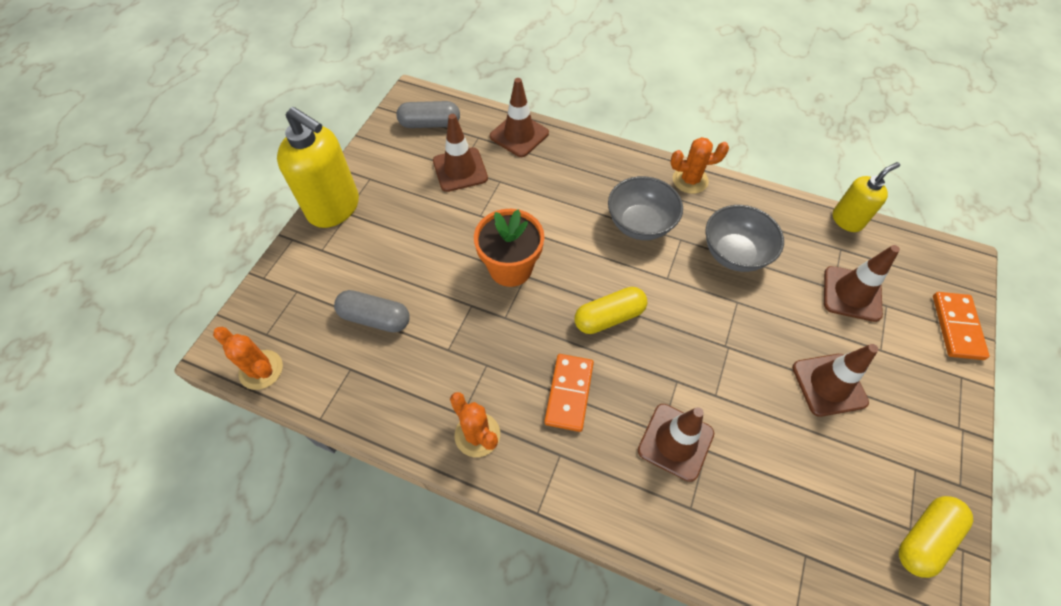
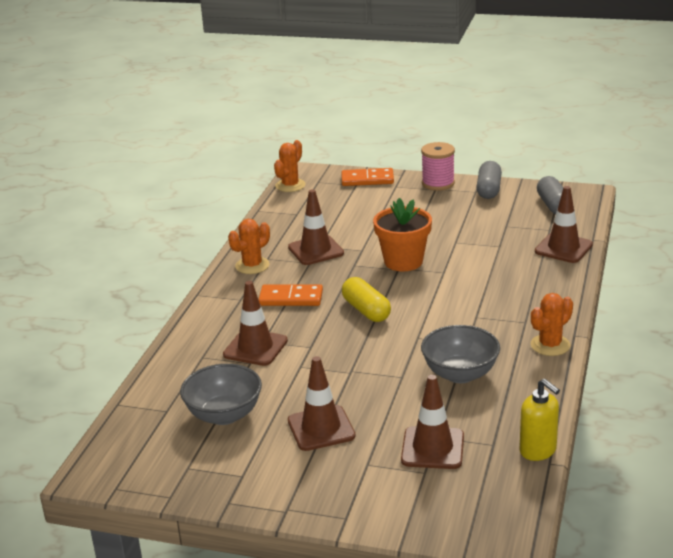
camera: 85 degrees right, 30 degrees down
(334, 208) = (438, 183): yellow soap dispenser -> pink spool
(375, 318) = (340, 215): grey capsule -> grey capsule (489, 190)
(460, 170) = (504, 226): brown traffic cone -> brown traffic cone (316, 250)
(640, 224) = (477, 319): grey bowl -> grey bowl (224, 415)
(690, 180) = (550, 345): orange cactus -> orange cactus turned 60 degrees clockwise
(924, 538) = (180, 474): yellow capsule -> none
(956, 327) = (409, 521): orange domino -> orange domino (367, 179)

